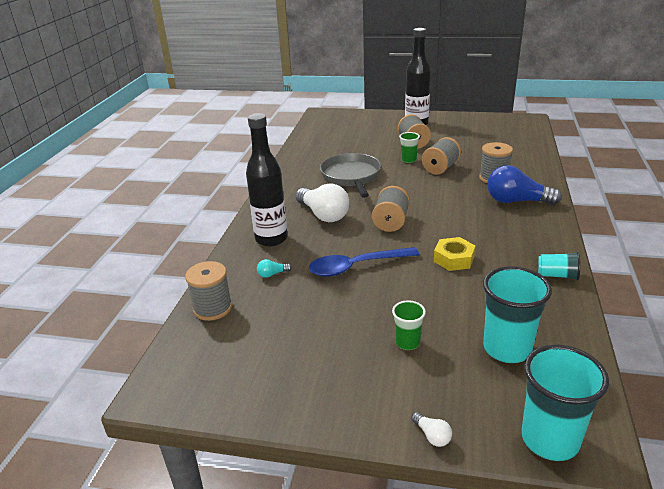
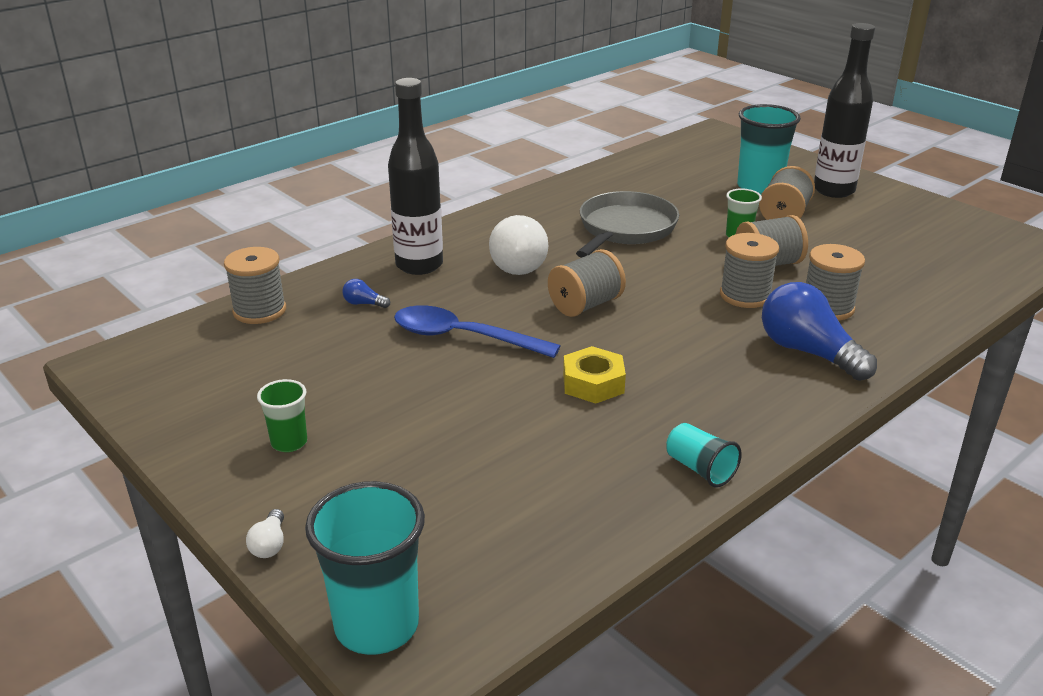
camera: 35 degrees right, 0 degrees up
(272, 274) = (364, 304): turquoise light bulb -> blue light bulb
(407, 343) = (390, 444): green cup -> green cup (289, 442)
(453, 187) = (745, 295): none -> grey spool
(507, 349) = (487, 512): turquoise cup -> turquoise cup (759, 187)

